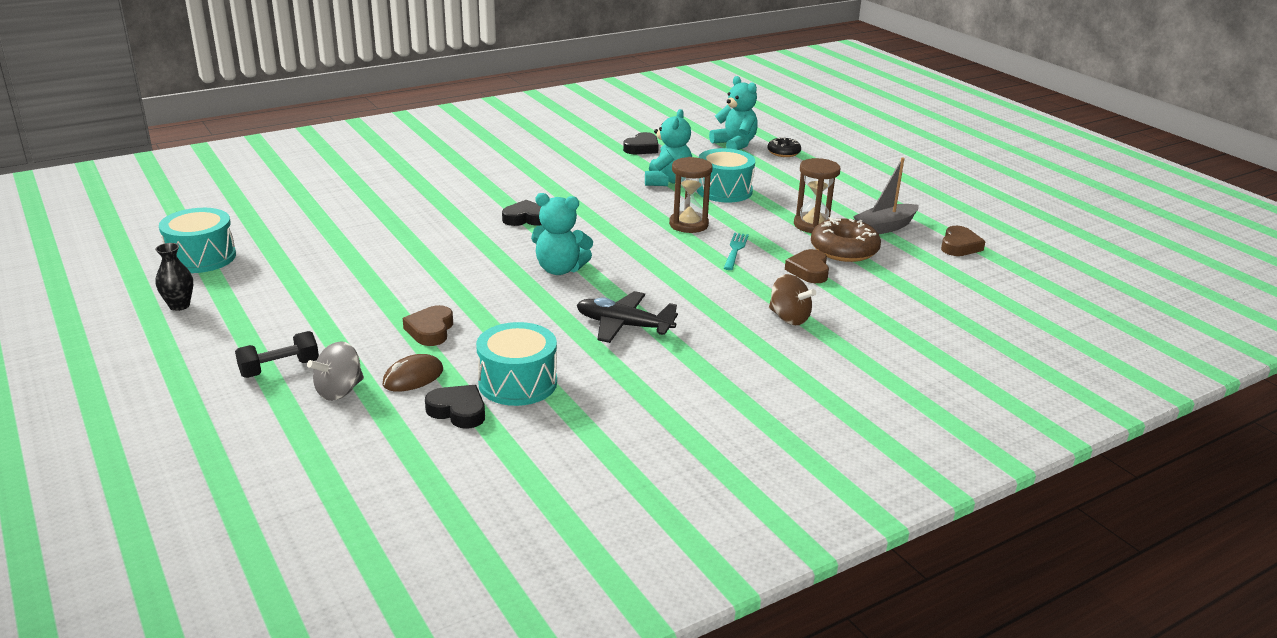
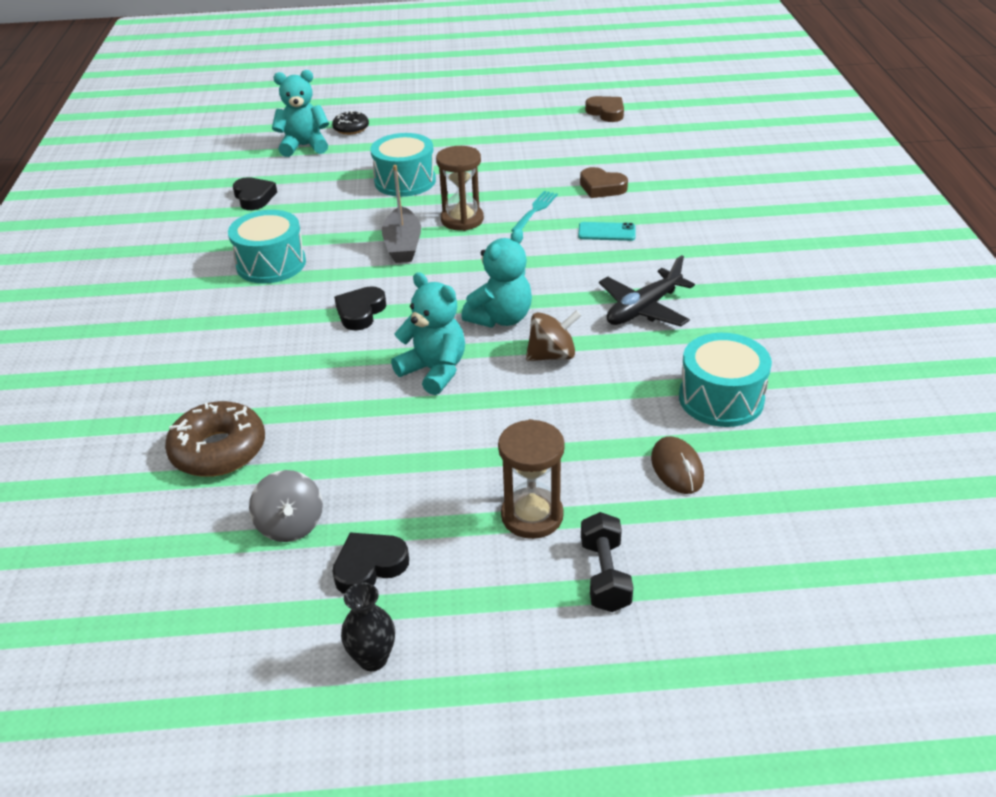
camera: 60 degrees left, 10 degrees up
(201, 257) = (233, 617): turquoise drum -> turquoise drum (271, 264)
(339, 391) = (681, 531): grey spinning top -> grey spinning top (290, 525)
(430, 330) = (580, 436): brown heart -> none
(458, 411) = (758, 449): black heart -> black heart (369, 566)
(667, 181) = (352, 205): turquoise teddy bear -> turquoise teddy bear (434, 371)
(732, 287) = (606, 232): none -> turquoise phone
(735, 250) = (535, 210): turquoise fork -> turquoise fork turned 75 degrees clockwise
(789, 318) = (680, 221): brown spinning top -> brown spinning top (552, 355)
(813, 225) = (517, 160): brown hourglass -> brown hourglass (532, 516)
(844, 250) = (576, 161): brown donut -> brown donut (219, 450)
(885, 227) = (548, 131): grey boat -> grey boat (403, 245)

